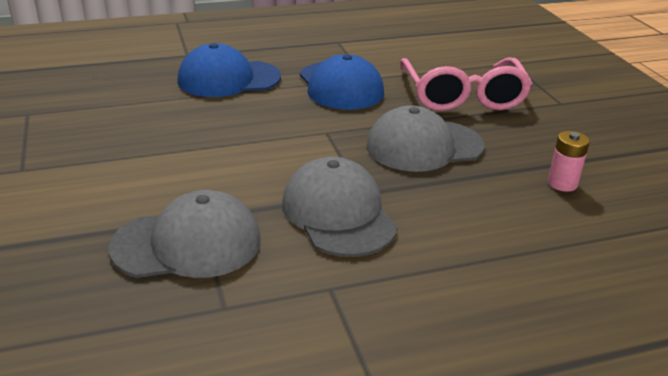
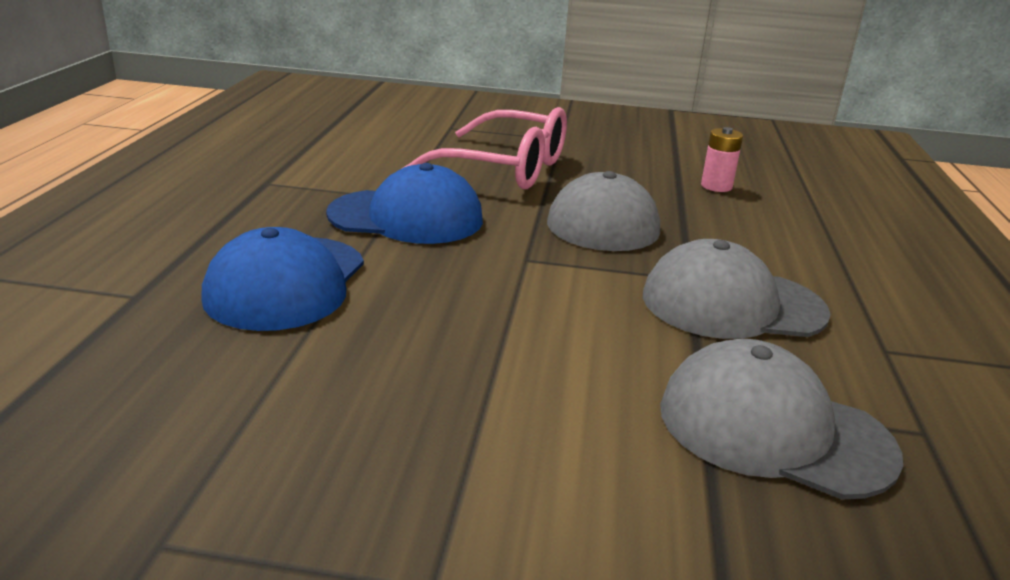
camera: 65 degrees left, 5 degrees down
(187, 244) = (773, 429): grey cap -> grey cap turned 75 degrees counterclockwise

